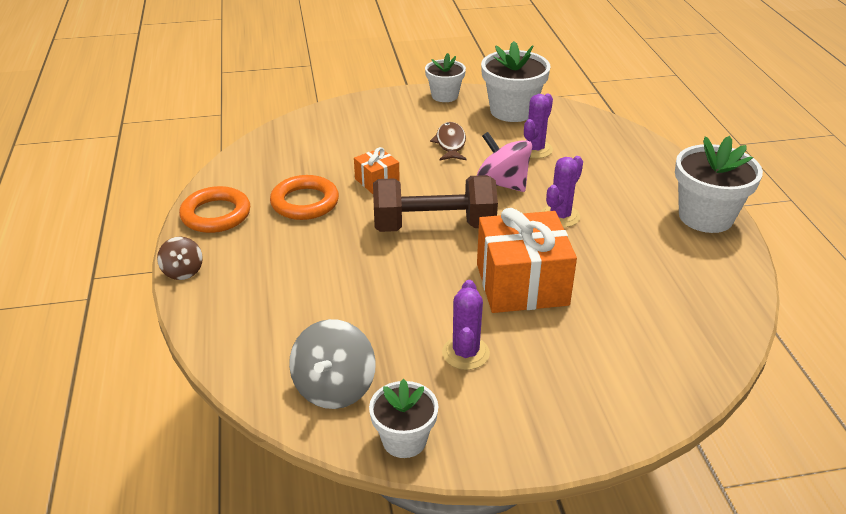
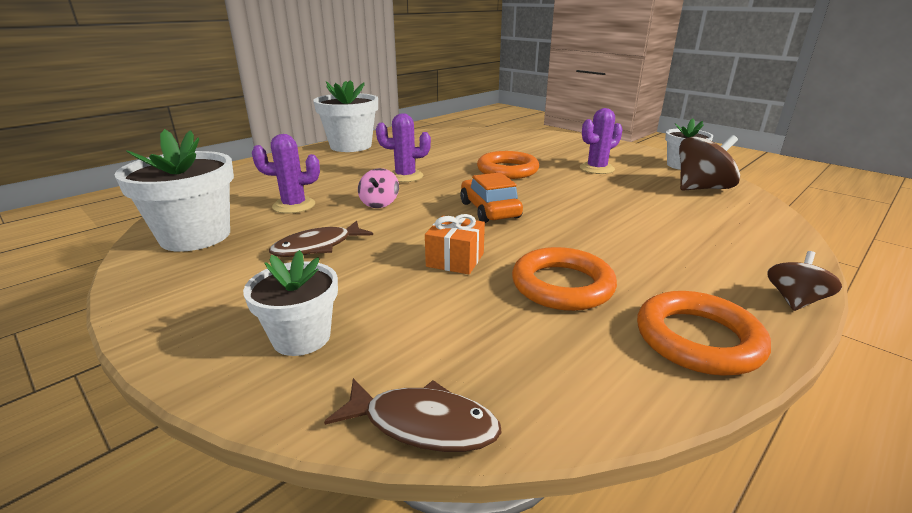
camera: 125 degrees left, 10 degrees down
(275, 132) = (423, 424): none -> brown fish
(334, 388) = (701, 188): grey spinning top -> brown spinning top
(434, 226) = (489, 210): brown dumbbell -> orange car
(444, 96) = (155, 294): white flower pot -> white flower pot (301, 337)
(502, 183) = (379, 203): pink spinning top -> pink spinning top, size x0.58
(522, 284) = (507, 170): orange gift -> orange ring

